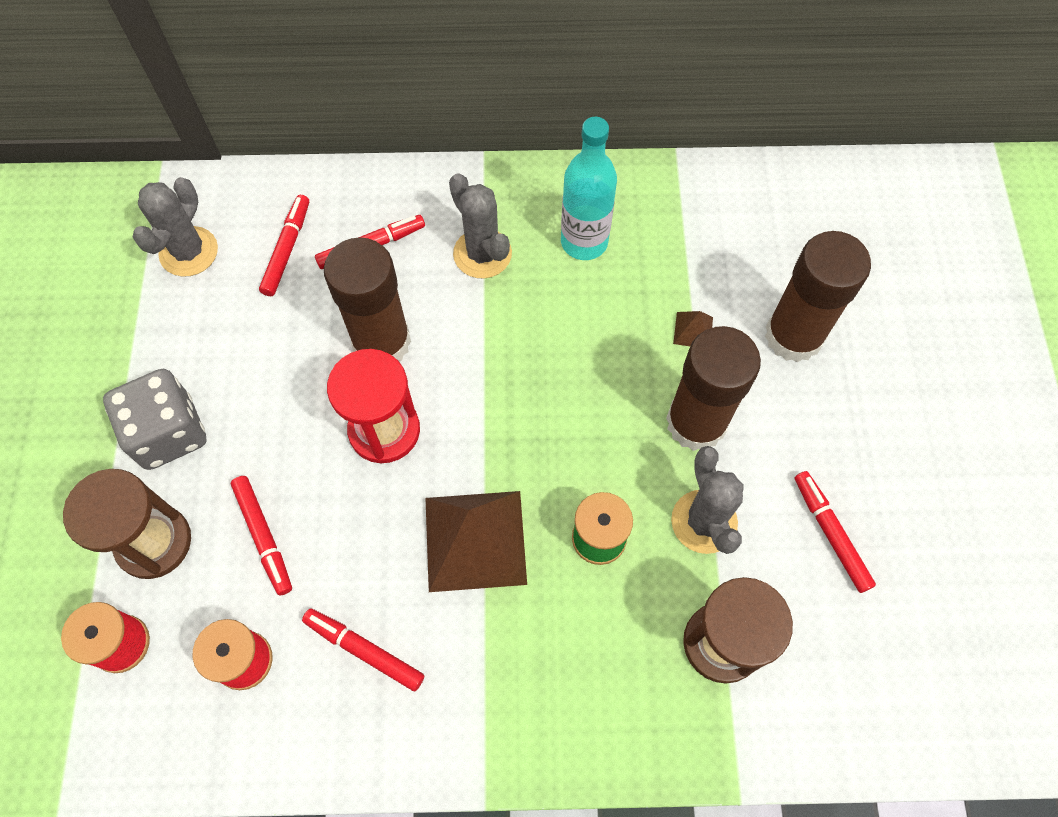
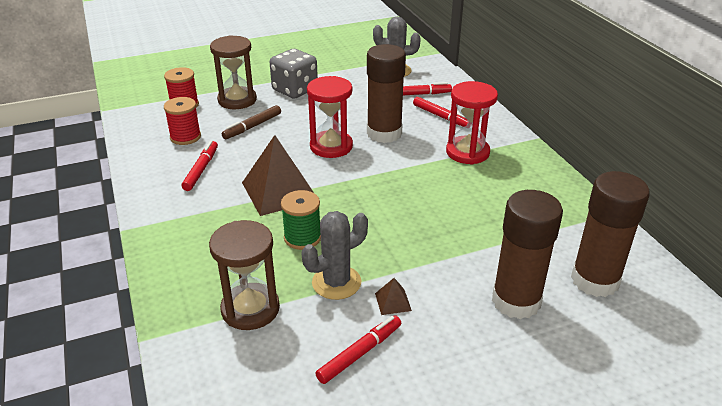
camera: 70 degrees right, 30 degrees down
(263, 537) = (252, 126): red marker -> brown marker
(482, 254) = (467, 152): grey cactus -> red hourglass
(584, 242) = (509, 187): turquoise bottle -> none
(693, 330) = (481, 248): brown pyramid -> brown pyramid (393, 301)
(696, 422) = (409, 264): brown glue stick -> brown glue stick (595, 280)

